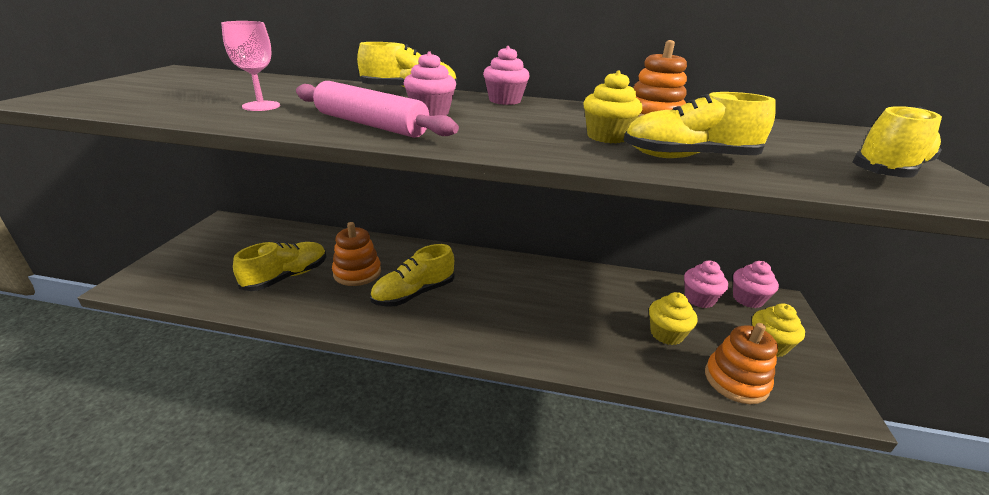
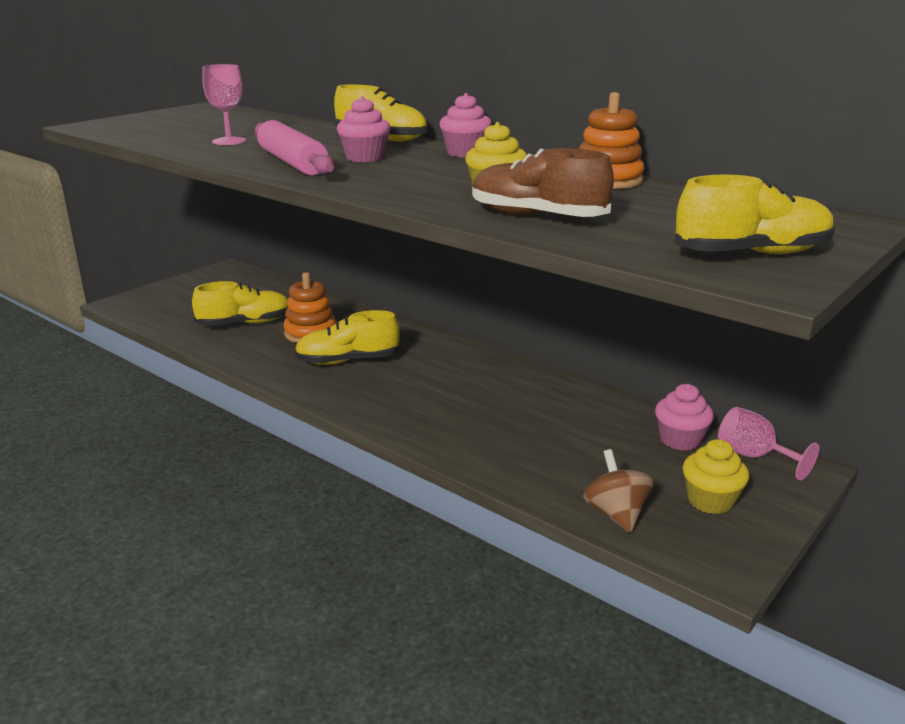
camera: 30 degrees right, 5 degrees down
(666, 334) = (587, 457): yellow cupcake -> none
(688, 157) = (537, 217): yellow shoe -> brown shoe
(736, 380) = (616, 514): orange stacking toy -> brown spinning top
(747, 299) = (753, 456): pink cupcake -> pink goblet

